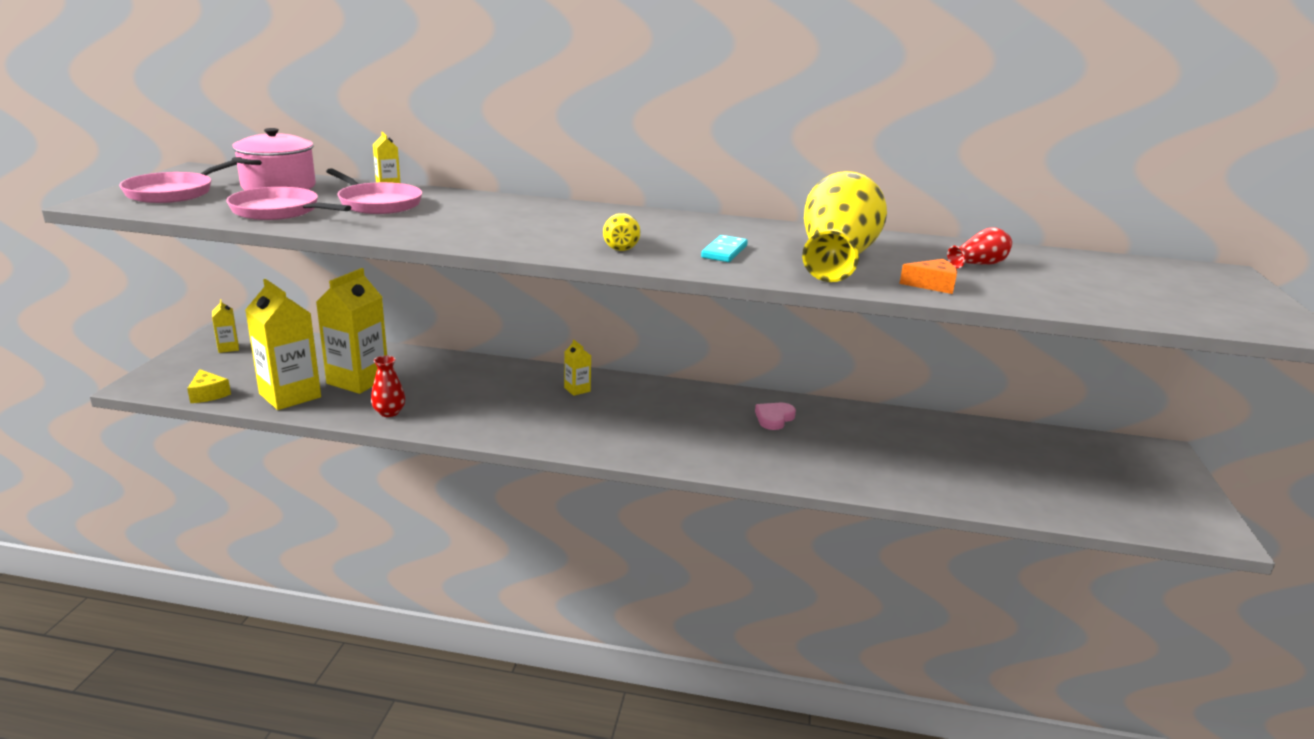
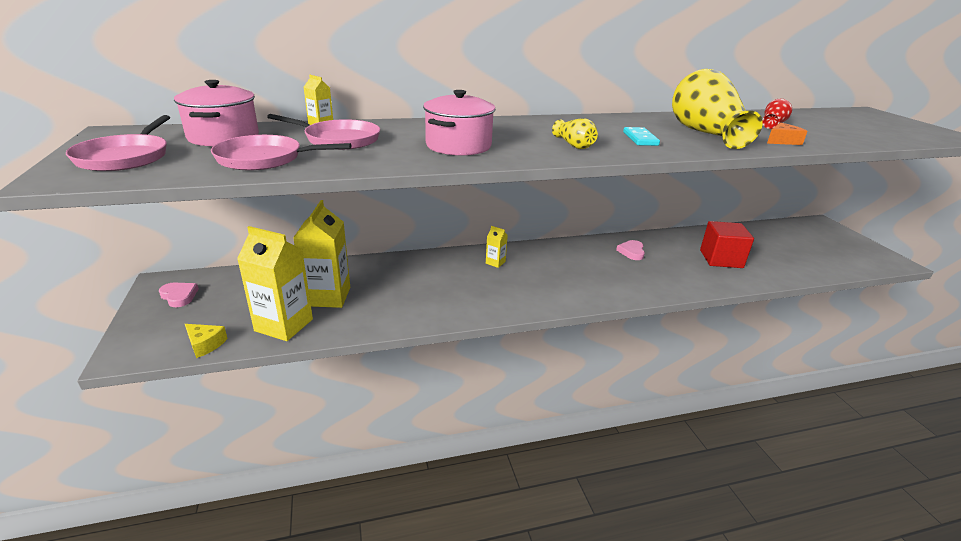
camera: 25 degrees left, 5 degrees up
(228, 348) = (179, 296): yellow carton -> pink heart
(389, 412) = (383, 317): red vase -> none
(486, 227) = (458, 146): none -> pink pot
(899, 456) = (721, 259): none -> red cube

